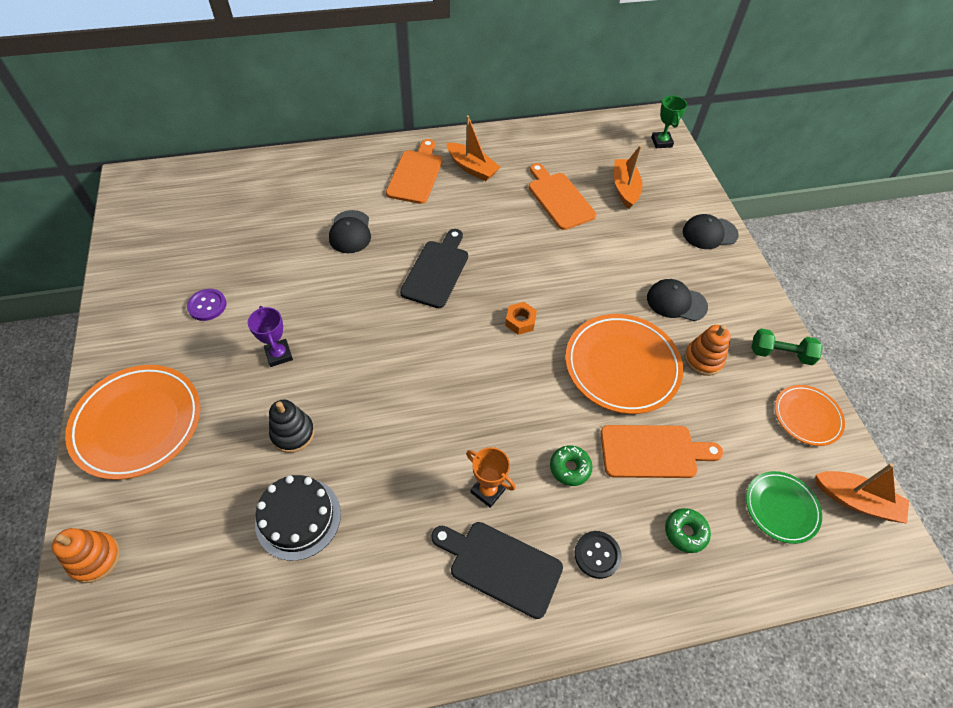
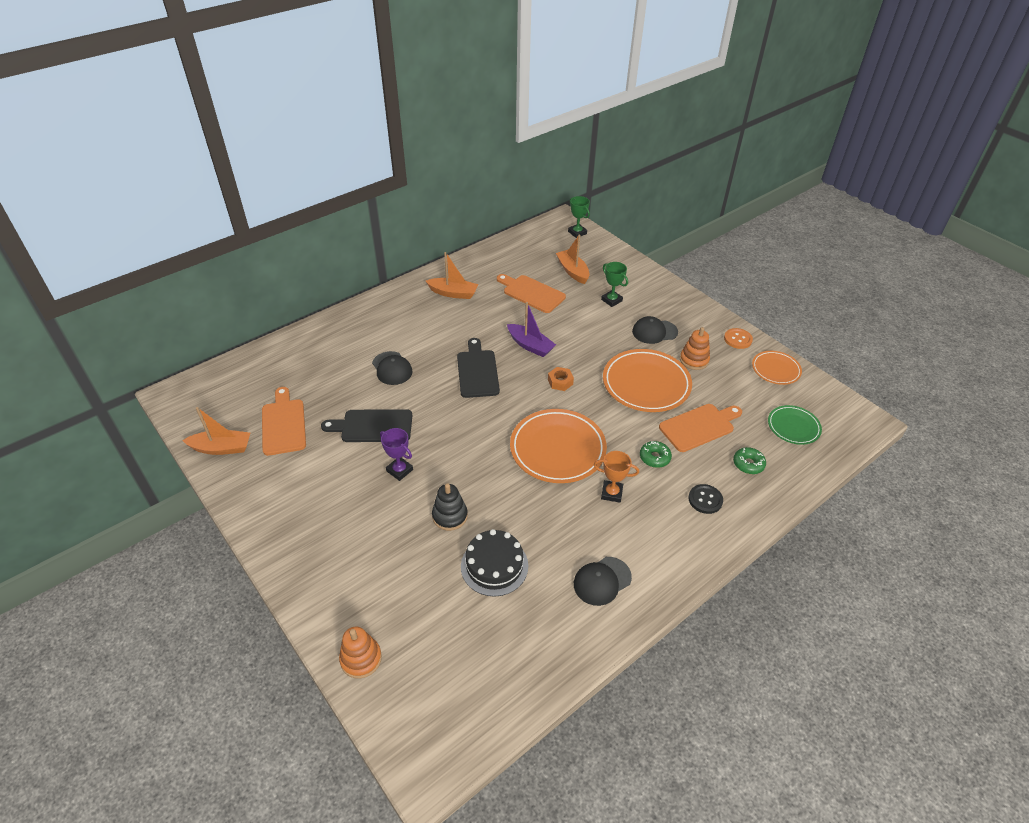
camera: 25 degrees left, 10 degrees down
(138, 423) = (323, 560): orange plate -> orange plate (557, 449)
(207, 305) = (315, 460): purple button -> none
(416, 174) = (413, 311): orange cutting board -> orange cutting board (283, 424)
(500, 566) = (650, 532): black cutting board -> black cutting board (373, 426)
(515, 262) = (530, 345): none -> purple boat
(648, 241) = (611, 300): none -> green trophy
(709, 233) = (647, 281): black cap -> black cap (602, 581)
(780, 354) = (737, 339): green dumbbell -> orange button
(856, 500) = (831, 405): orange boat -> orange boat (221, 448)

